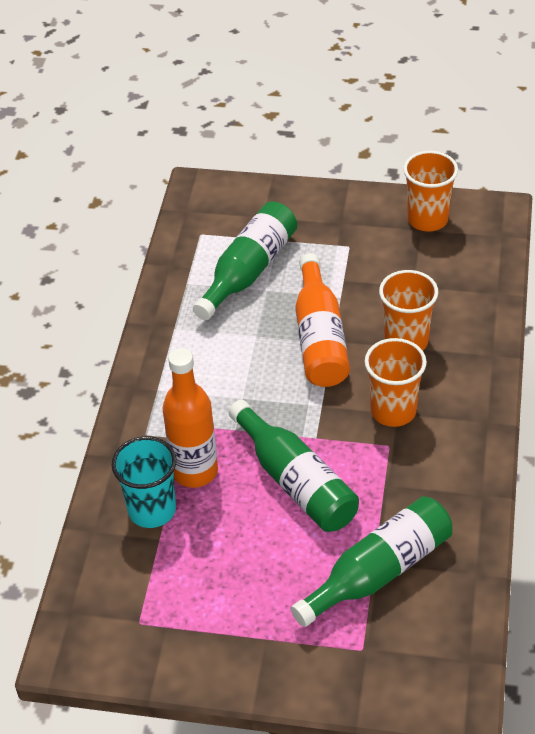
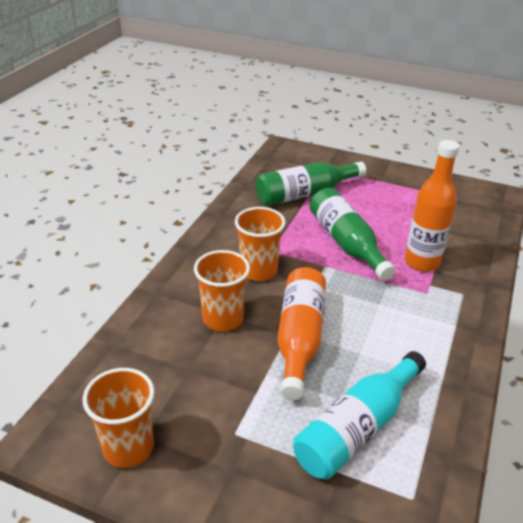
camera: 170 degrees left, 10 degrees down
(152, 510) = (453, 247): turquoise cup -> none
(249, 270) = (357, 428): green bottle -> turquoise bottle

